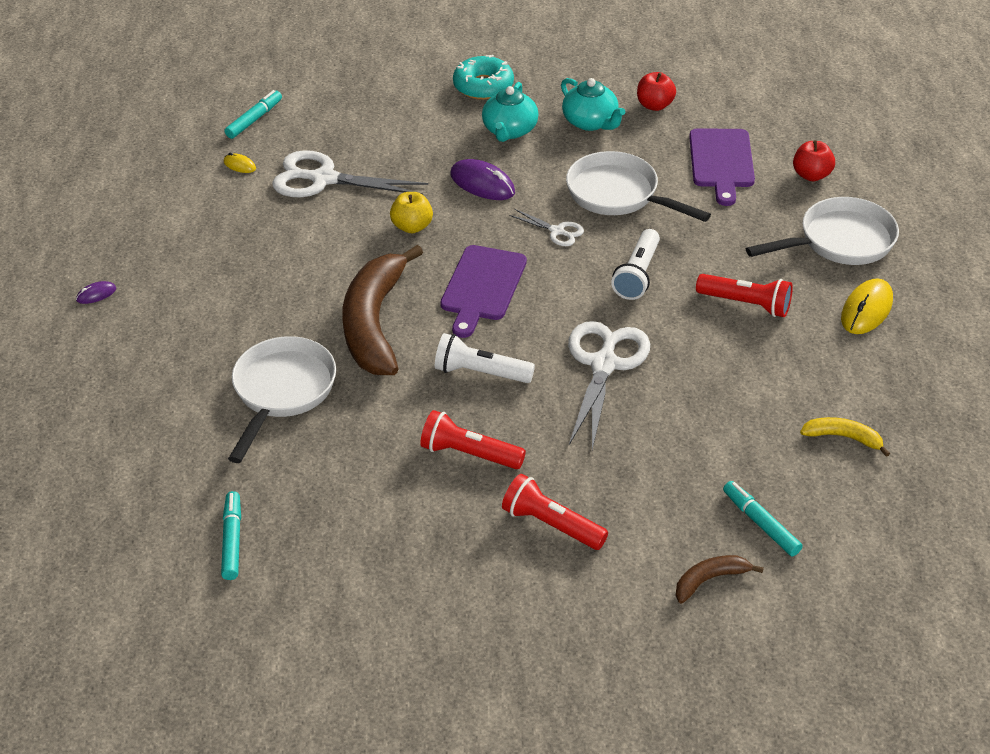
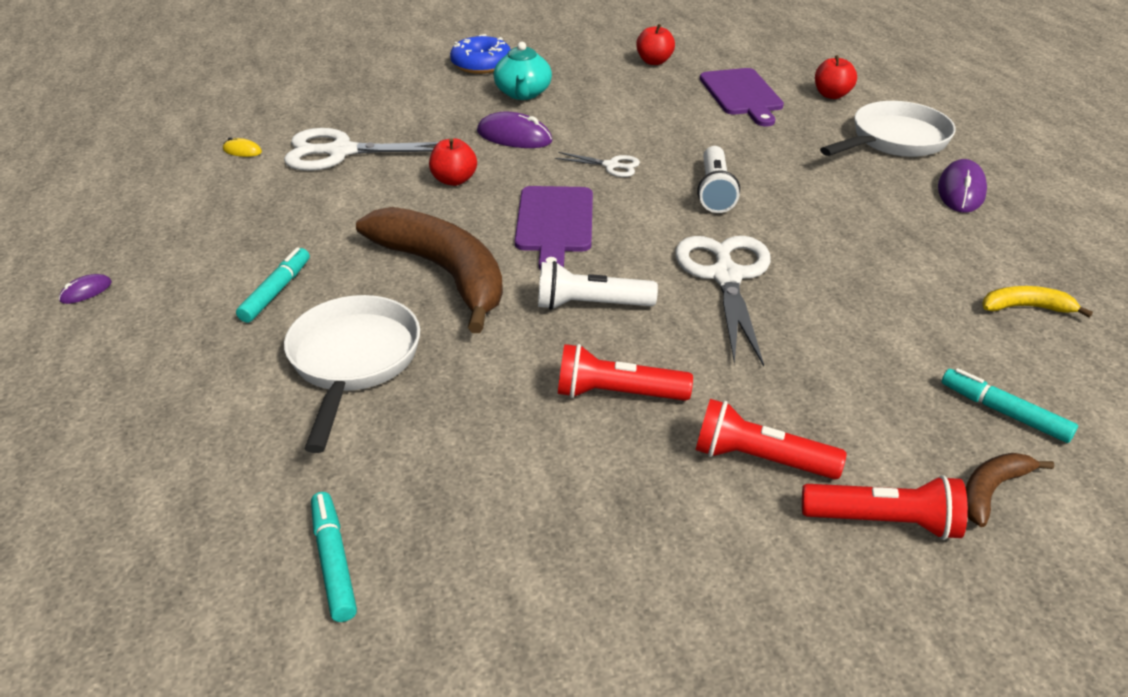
camera: 15 degrees left, 5 degrees down
(254, 119) = (249, 112): turquoise marker -> turquoise marker (276, 291)
(374, 323) = (445, 273): brown banana -> brown banana turned 150 degrees clockwise
(412, 227) = (454, 180): yellow apple -> red apple
(483, 86) = (481, 64): turquoise donut -> blue donut
(591, 122) = (600, 79): turquoise teapot -> none
(618, 195) = (657, 130): white pan -> none
(746, 304) = (840, 202): red flashlight -> red flashlight (883, 521)
(866, 310) = (961, 191): yellow mouse -> purple mouse

